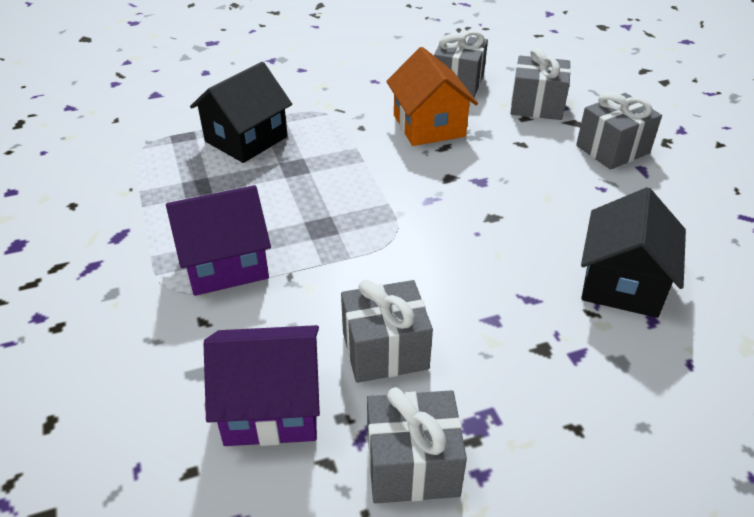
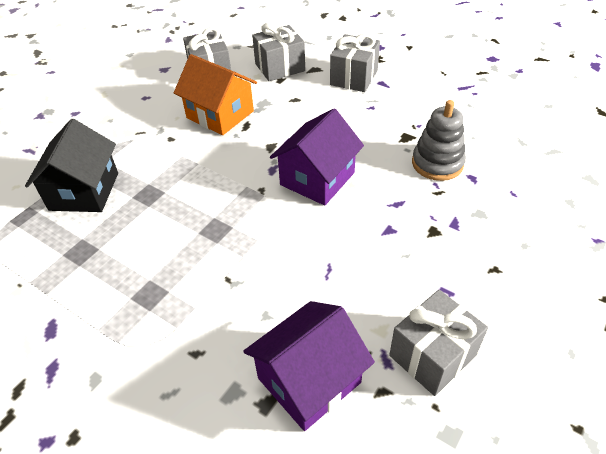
camera: 35 degrees left, 5 degrees up
(225, 263) = (168, 299): purple house -> purple house (317, 179)
(385, 350) = (344, 291): grey gift -> none
(622, 283) = (437, 163): black house -> grey stacking toy

